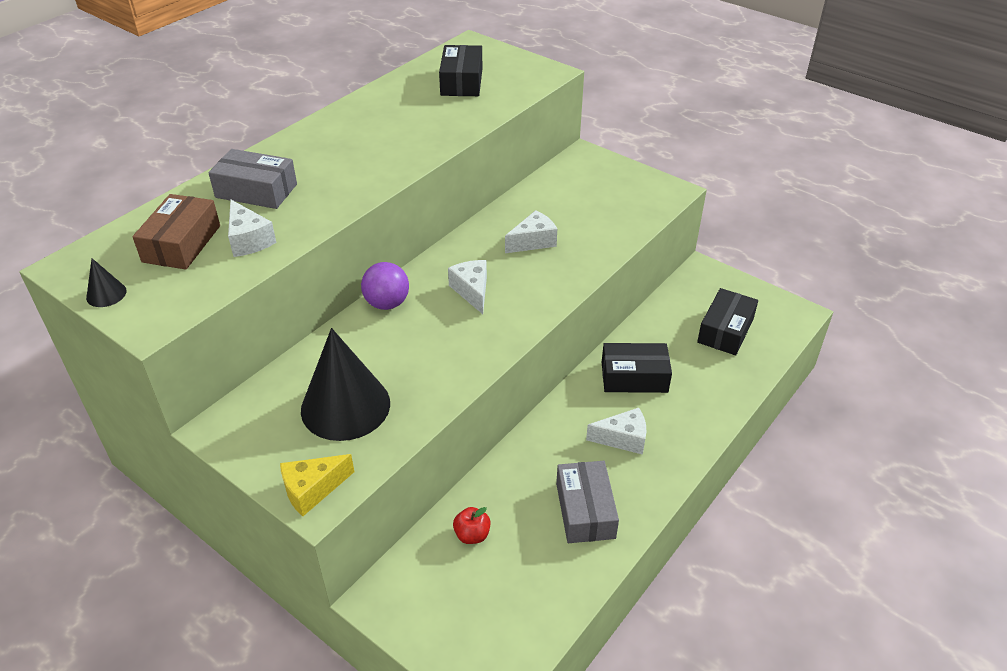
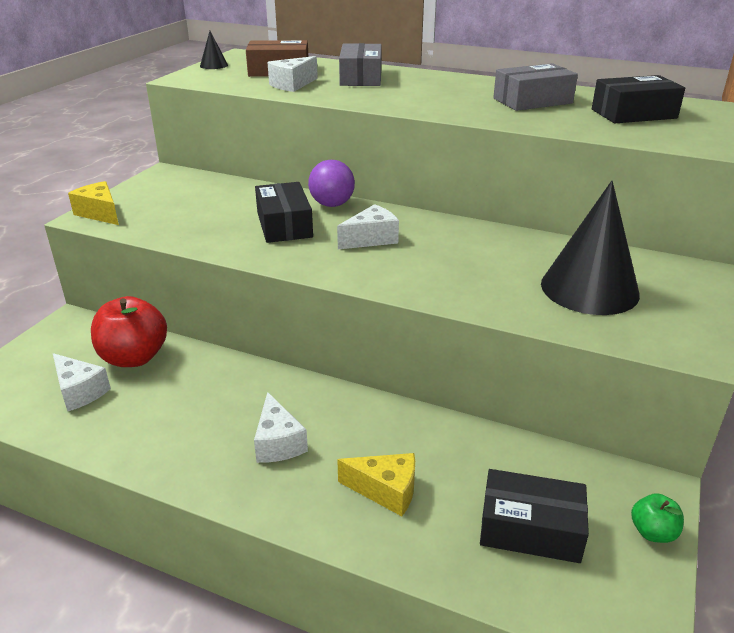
camera: 75 degrees right, 10 degrees down
(345, 406) = (194, 209): black cone -> black cone (589, 288)
(472, 535) = (134, 357): red apple -> red apple, size x1.99
(533, 241) = (480, 260): white cheese -> white cheese (80, 391)
(585, 510) = (166, 426): grey box -> grey box (532, 101)
(634, 377) = (386, 440): black box -> black box (284, 225)
(684, 388) = (386, 491): none -> yellow cheese
(734, 284) = (652, 532): none -> green apple

